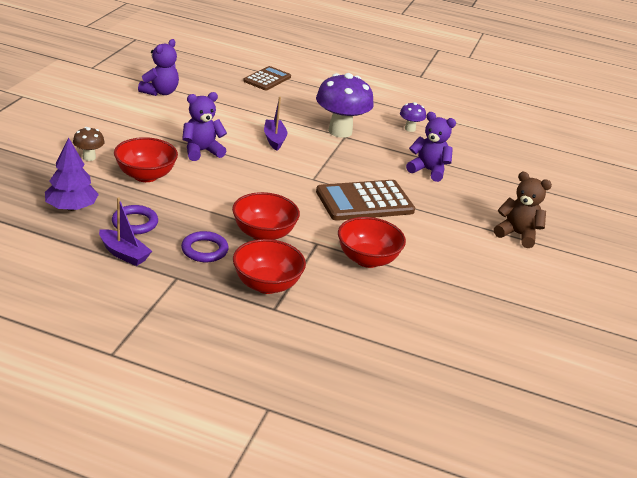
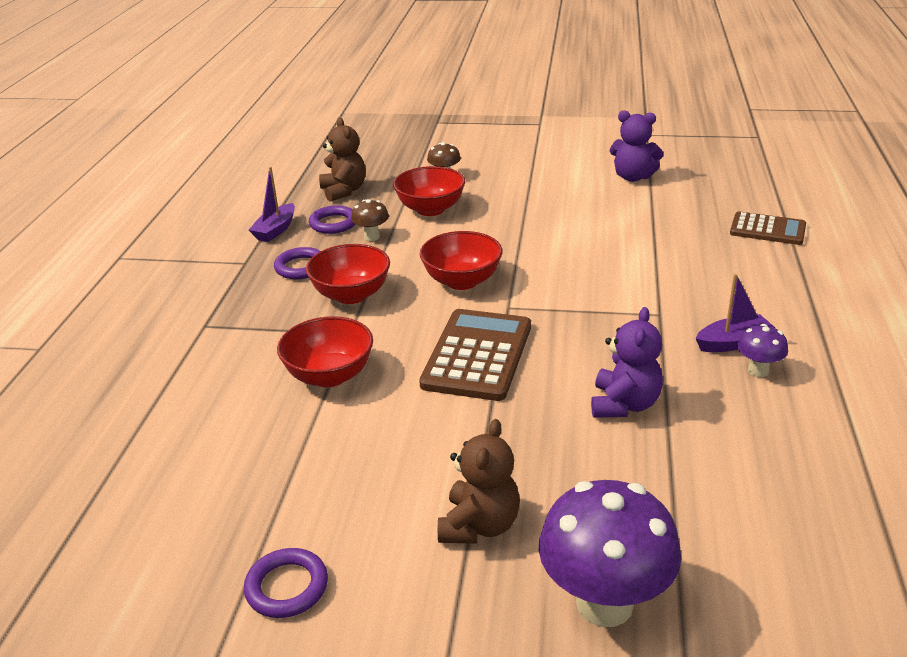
camera: 85 degrees right, 0 degrees up
(71, 208) = (344, 191): purple tree -> brown teddy bear
(174, 209) = (372, 237): none -> brown mushroom
(201, 151) = (512, 226): purple teddy bear -> none
(266, 284) = (248, 313): red bowl -> red bowl (462, 281)
(274, 139) = (590, 264): purple boat -> purple boat (733, 342)
(340, 131) = (671, 308): purple mushroom -> purple mushroom (604, 603)
(364, 201) = (477, 355): brown calculator -> brown calculator turned 45 degrees clockwise
(559, 301) = (287, 587): none -> purple ring

